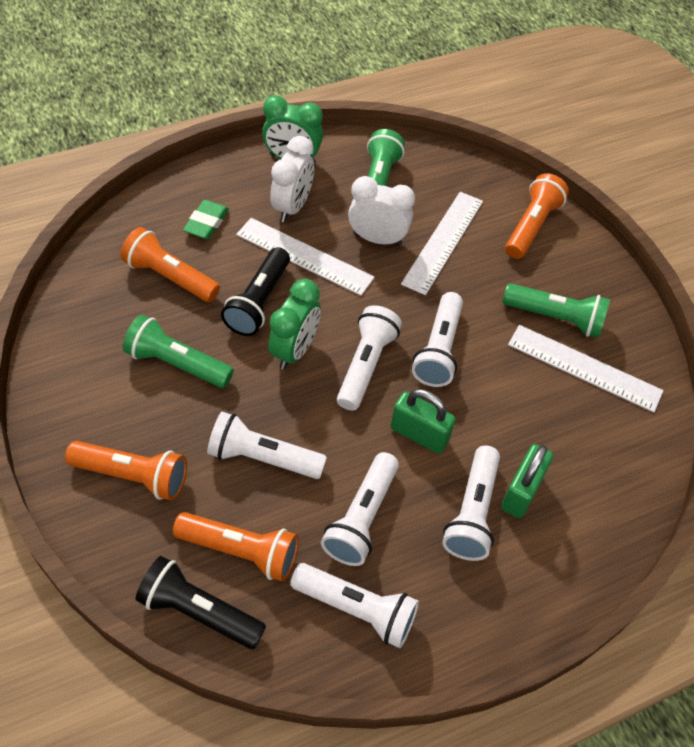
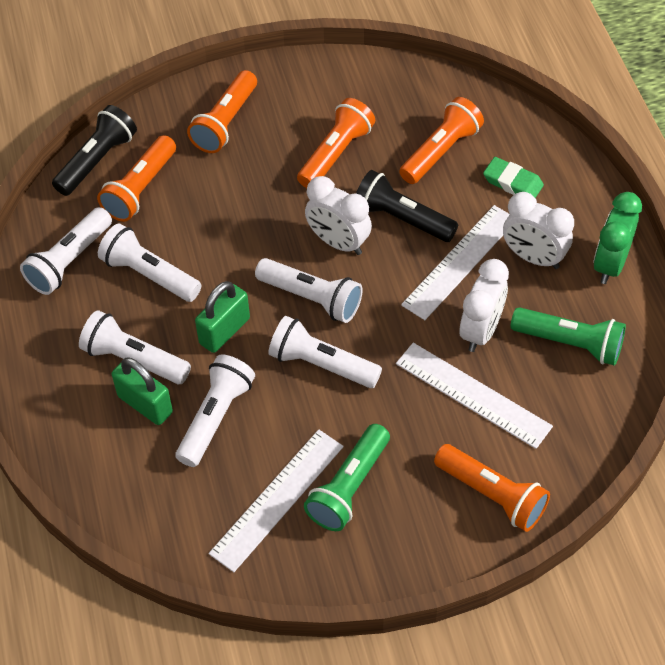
camera: 105 degrees right, 0 degrees up
(177, 363) = (336, 154): green flashlight -> orange flashlight
(263, 457) = (225, 209): white flashlight -> white flashlight (216, 417)
(294, 350) = (338, 242): green clock -> white clock

